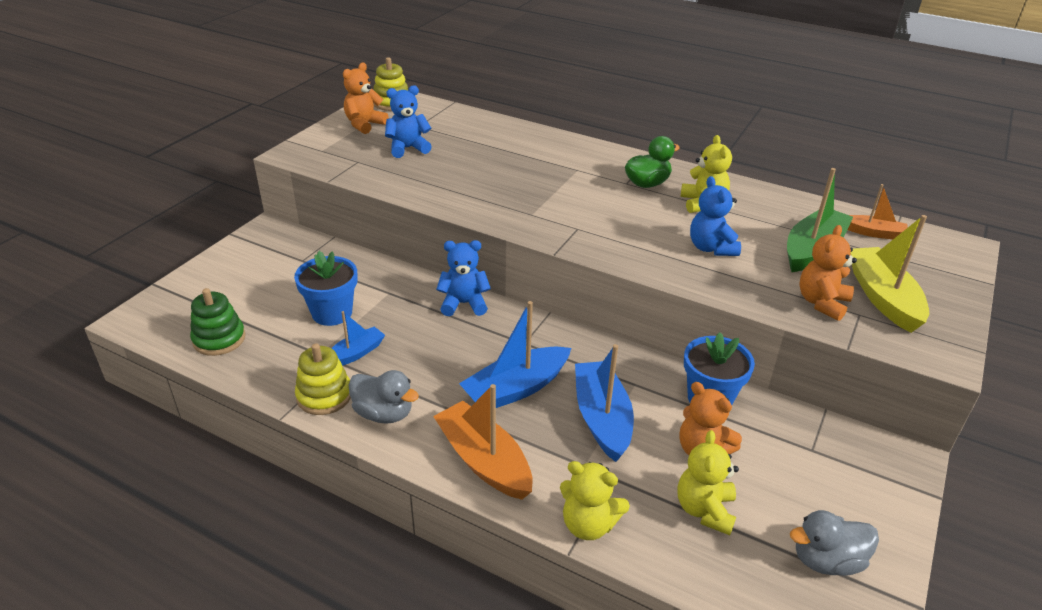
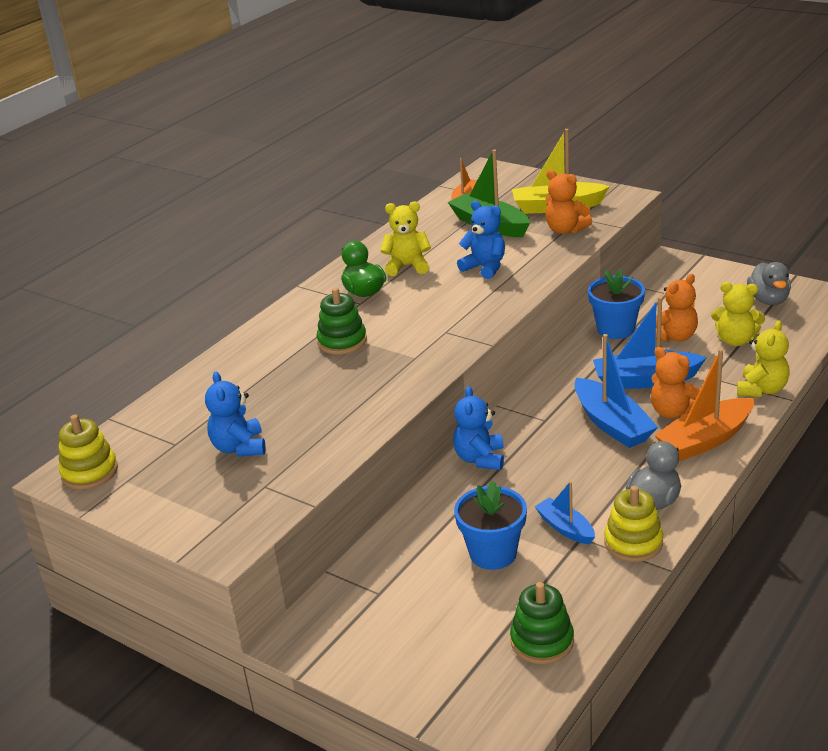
camera: 80 degrees left, 5 degrees down
(364, 124) = (153, 491): orange teddy bear -> orange teddy bear (673, 412)
(558, 178) = (342, 341): none -> green stacking toy
(711, 248) = (485, 267): blue teddy bear -> blue teddy bear turned 135 degrees counterclockwise

